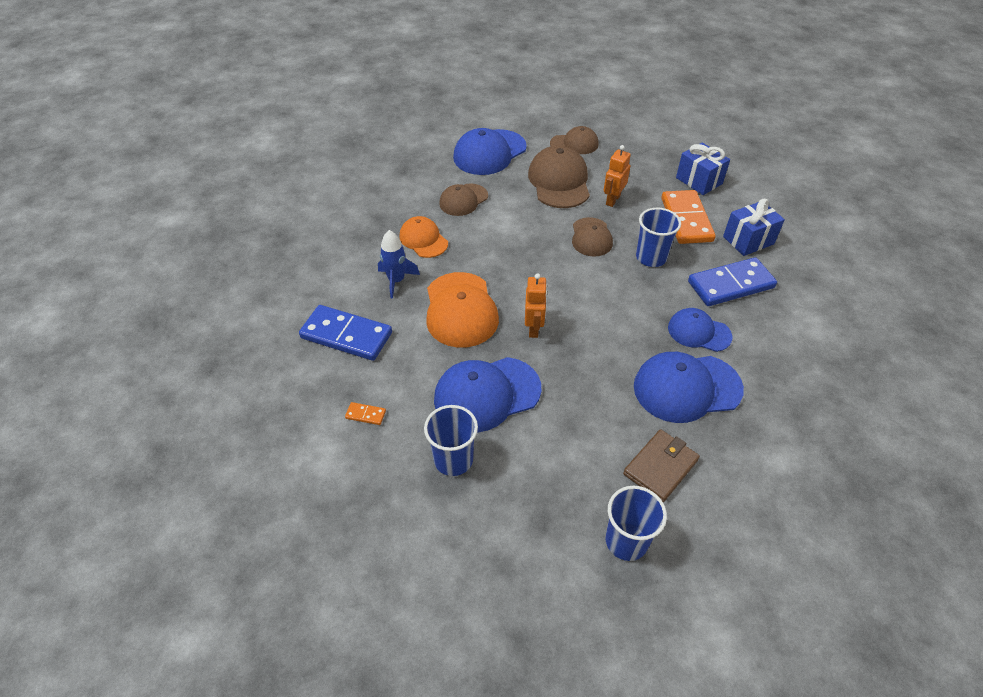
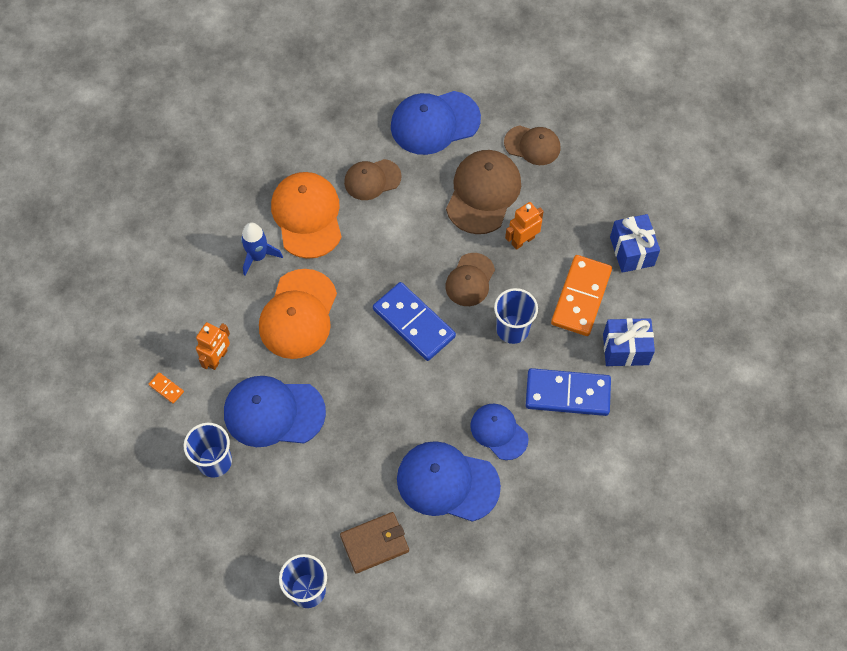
camera: 25 degrees right, 15 degrees up
(346, 335) = (187, 300): blue domino -> blue domino (414, 323)
(423, 239) = (307, 216): orange cap -> orange cap, size x1.61
(534, 328) = (352, 363): orange robot -> orange robot (218, 358)

